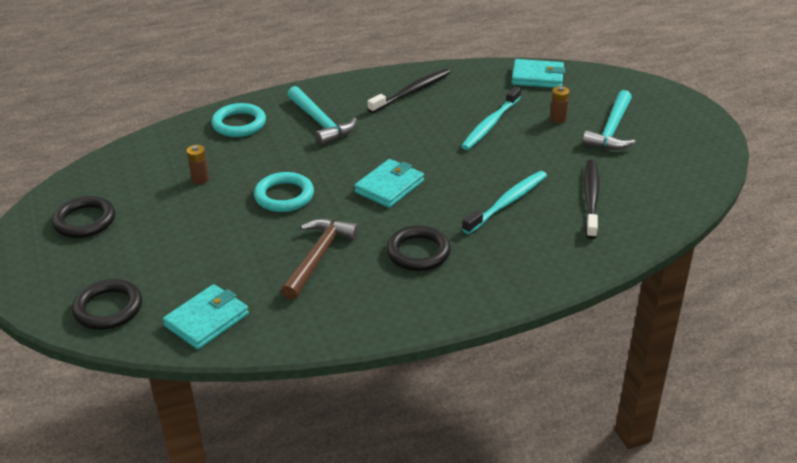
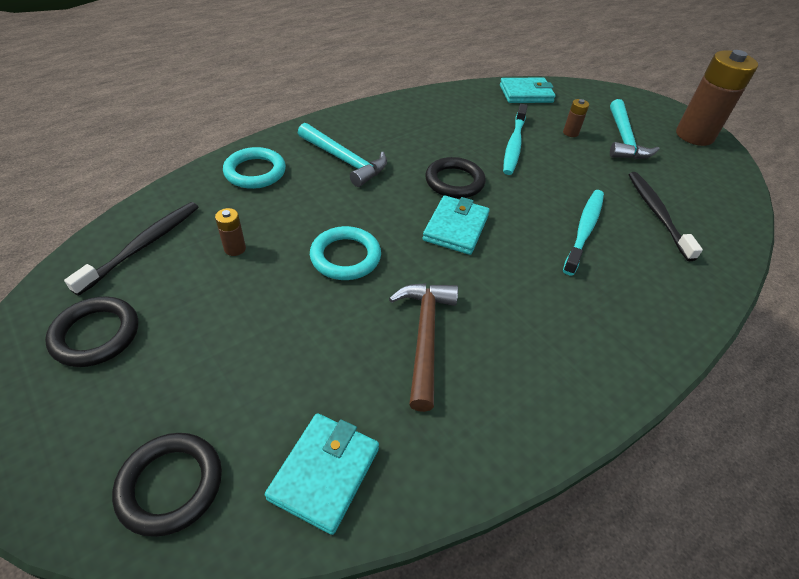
camera: 20 degrees left, 10 degrees up
(412, 92) = (420, 118): black toothbrush -> black toothbrush (143, 245)
(418, 252) = (533, 309): black ring -> black ring (454, 182)
(695, 134) = (694, 135): none -> brown battery

